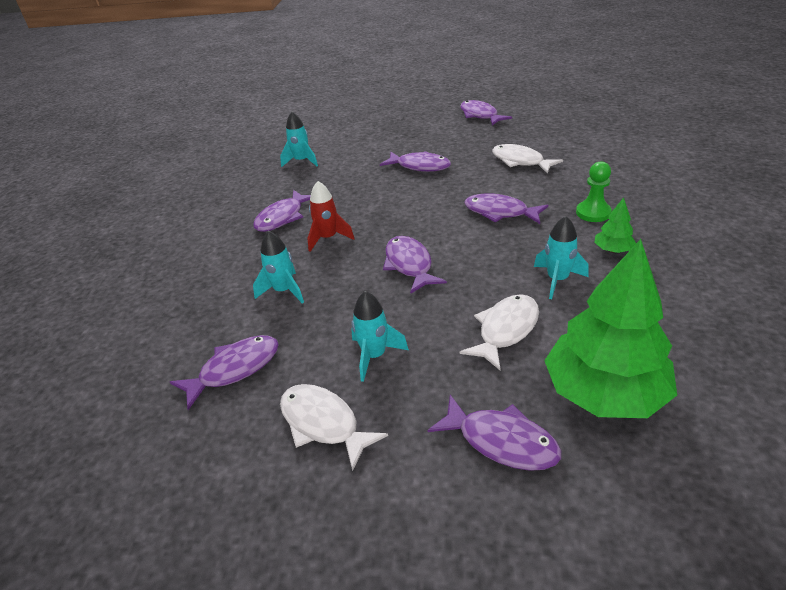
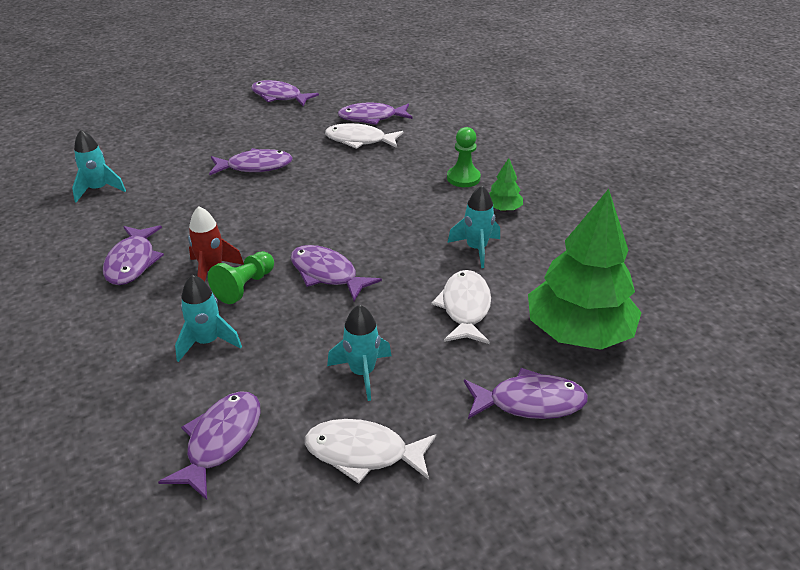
camera: 35 degrees left, 0 degrees up
(341, 257) = (245, 286): none -> green pawn
(500, 212) = (378, 198): purple fish -> purple fish (371, 118)

